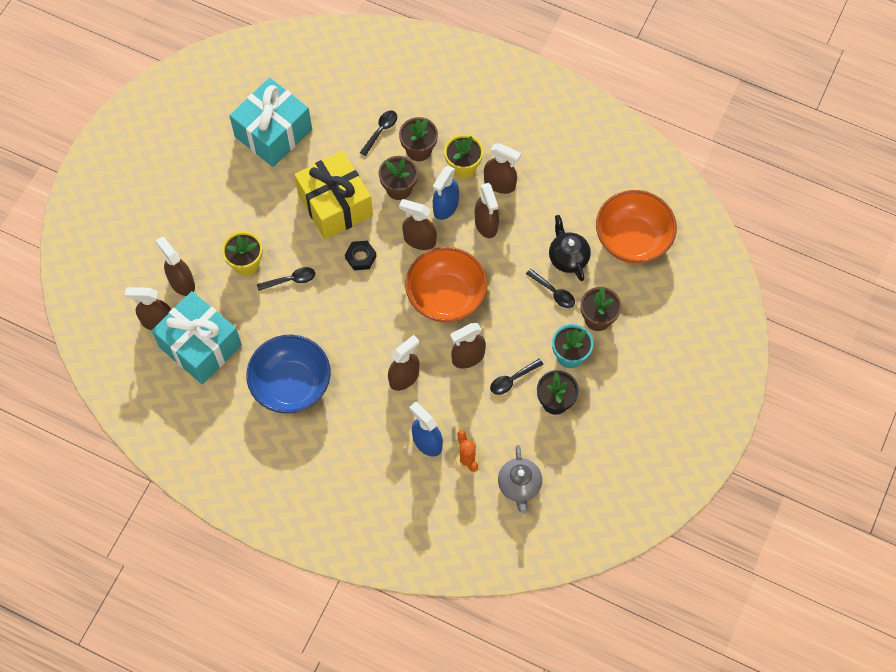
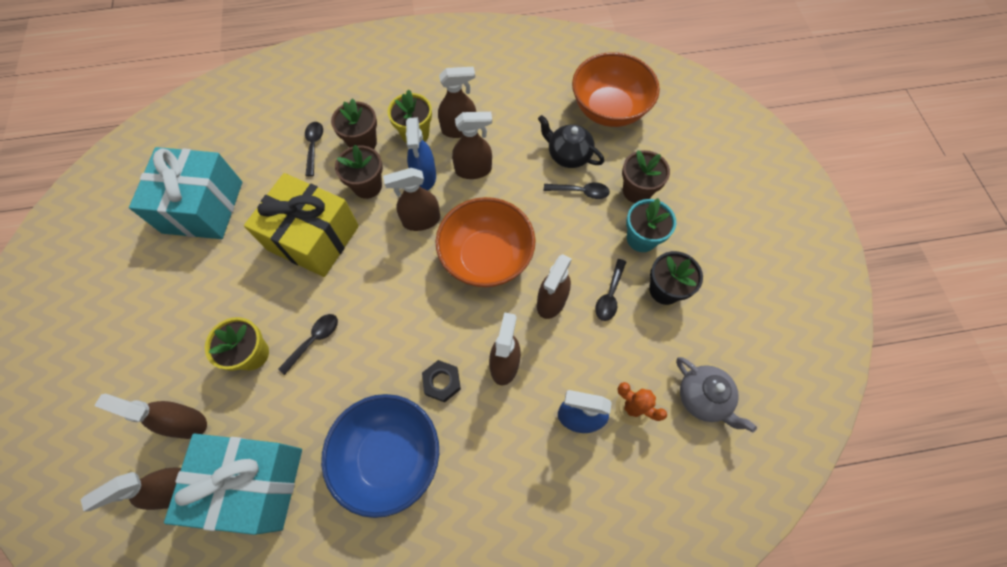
camera: 35 degrees left, 0 degrees up
(360, 257) = (374, 271): black nut -> black nut (442, 382)
(486, 224) = (473, 170): brown spray bottle -> brown spray bottle turned 45 degrees counterclockwise

